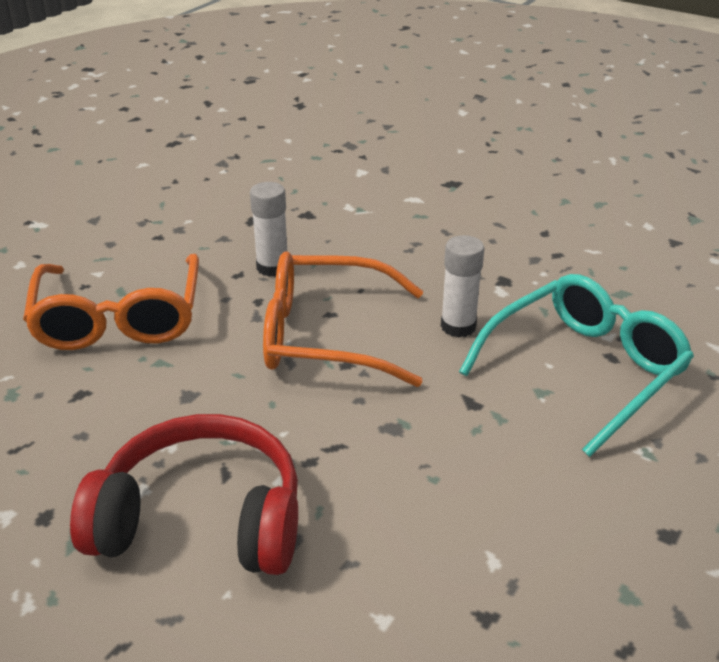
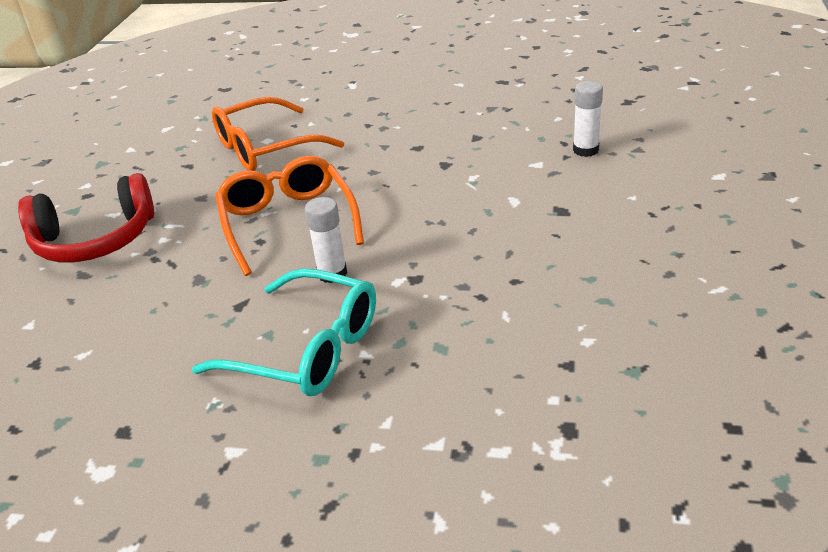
camera: 70 degrees right, 0 degrees up
(201, 519) = (95, 240): red headphones -> red headphones turned 90 degrees clockwise
(272, 267) = (359, 176): white glue stick -> white glue stick (585, 150)

